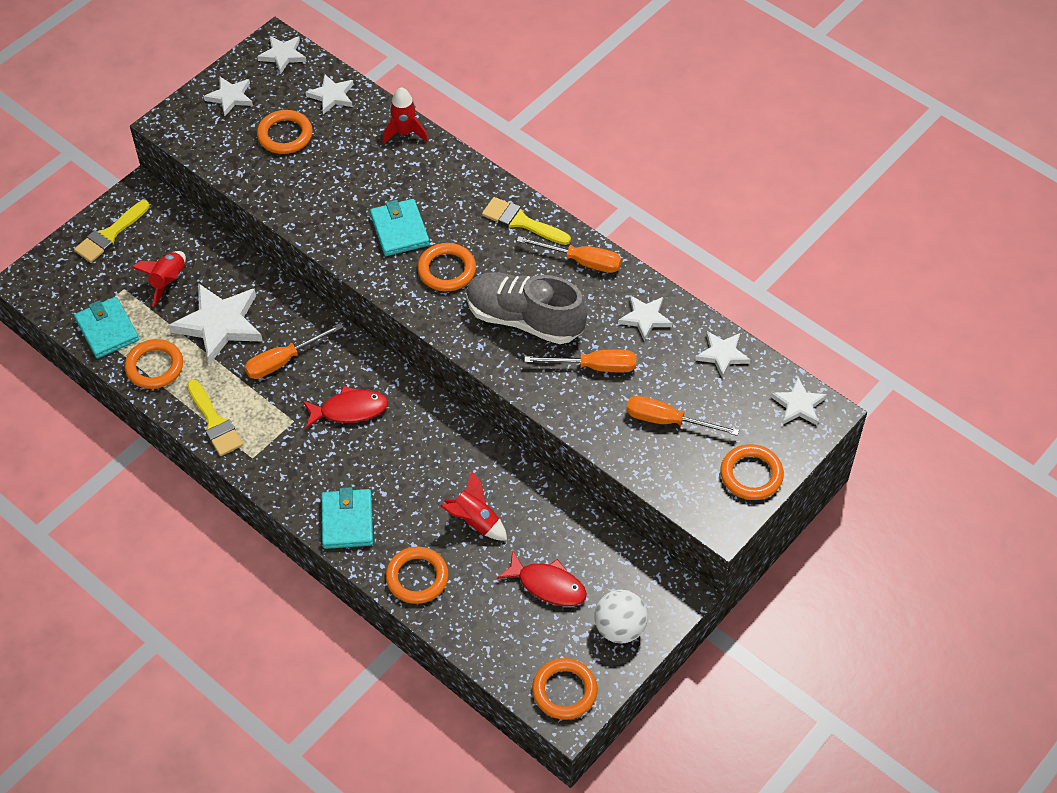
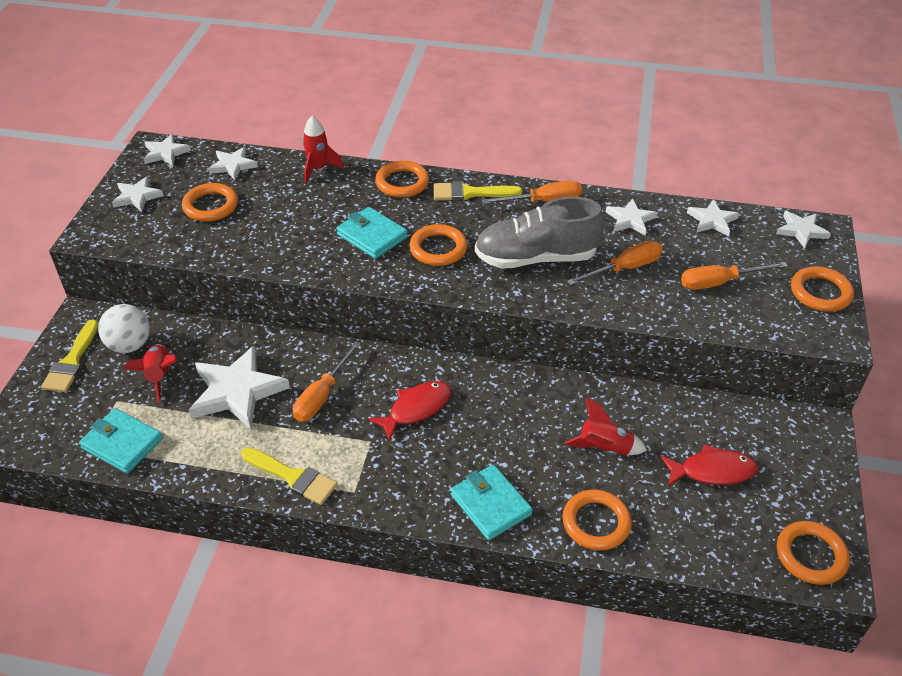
camera: 30 degrees left, 10 degrees down
(154, 367) = (195, 455): orange ring -> orange ring (402, 183)
(619, 628) = (802, 476): white ball -> white ball (130, 345)

